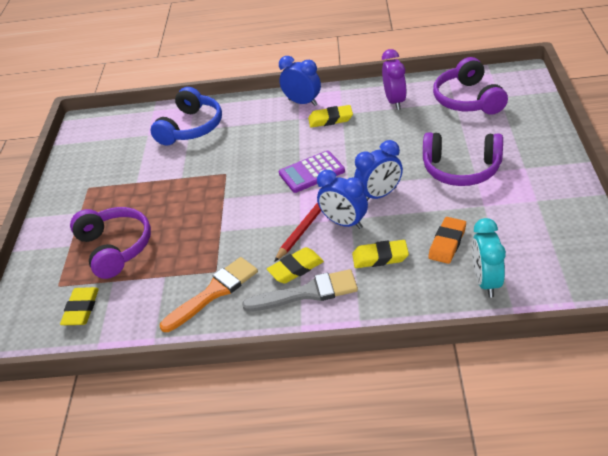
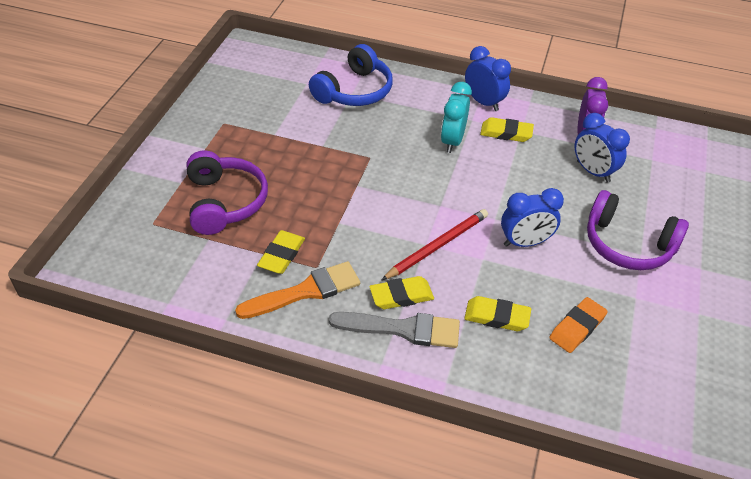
camera: 10 degrees right, 5 degrees up
(81, 309) = (165, 259): yellow eraser -> yellow eraser (282, 255)
(311, 172) = (461, 189): purple calculator -> none
(344, 223) = (473, 262): blue clock -> blue clock (593, 172)
(468, 99) = (668, 162): purple headphones -> none
(486, 282) = (602, 391): turquoise clock -> turquoise clock (452, 141)

